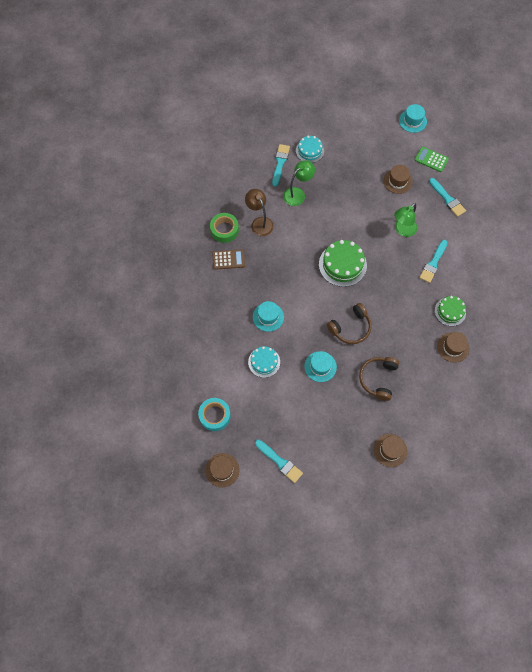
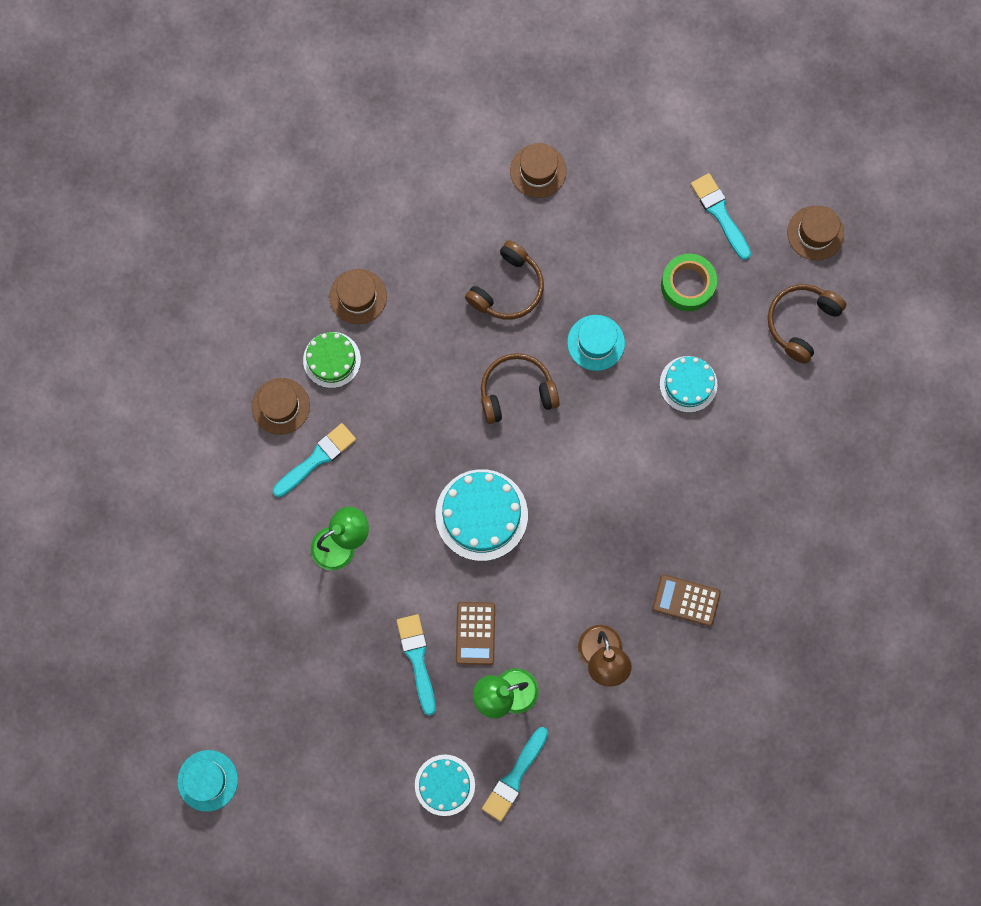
camera: 160 degrees left, 10 degrees up
(214, 415) = (801, 322): turquoise tape -> brown headphones
(224, 230) = (674, 665): green tape -> green tape (687, 285)
(268, 317) = (652, 462): turquoise hat -> none
(323, 213) = (475, 633): none -> brown calculator
(342, 264) = (481, 515): green cake -> turquoise cake
(397, 181) = (302, 651): brown hat -> brown hat (280, 406)
(431, 159) = (215, 676): green calculator -> none
(447, 199) = (226, 578): turquoise brush -> turquoise brush (417, 659)

